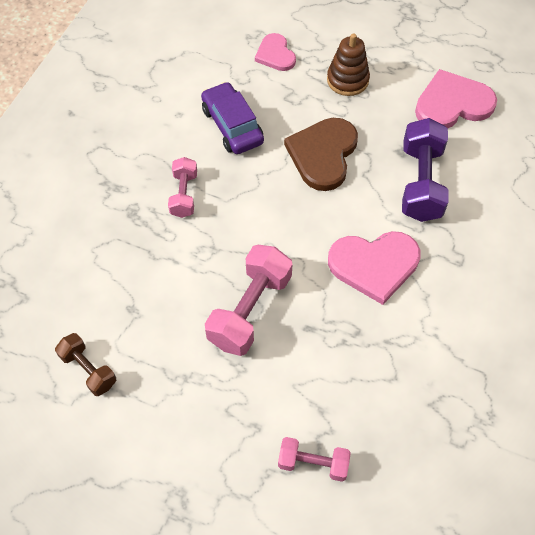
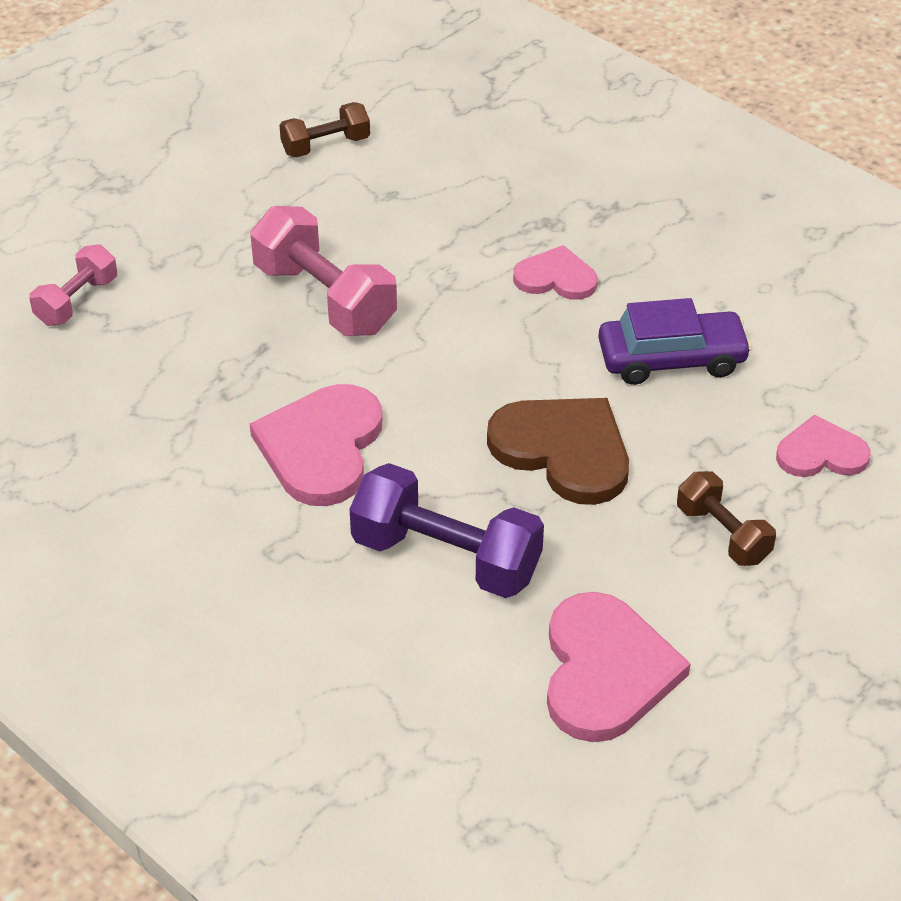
camera: 110 degrees right, 15 degrees down
(184, 194) = (556, 277): pink dumbbell -> pink heart
(347, 80) = (723, 534): brown stacking toy -> brown dumbbell

